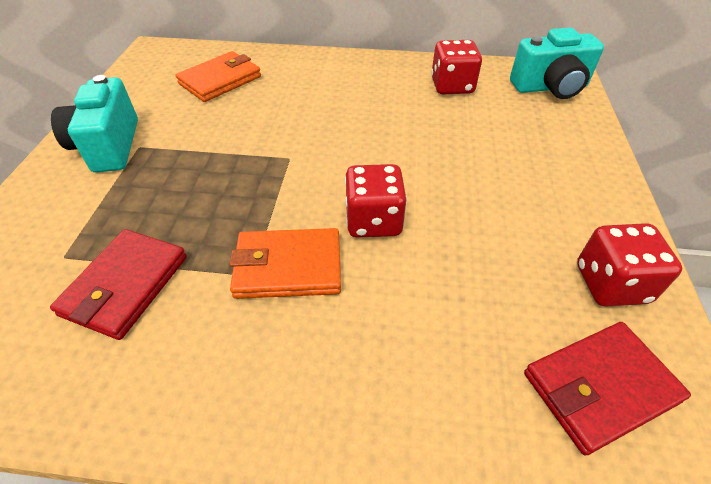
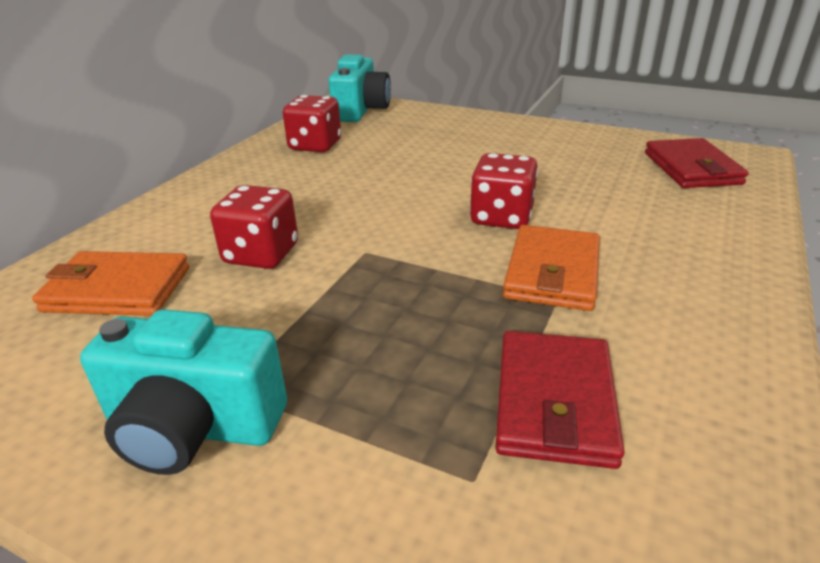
camera: 70 degrees left, 15 degrees down
(125, 285) = (554, 402): red wallet -> red wallet turned 60 degrees clockwise
(220, 80) = (117, 289): orange wallet -> orange wallet turned 60 degrees counterclockwise
(611, 284) = (603, 144): red dice -> red dice (261, 254)

